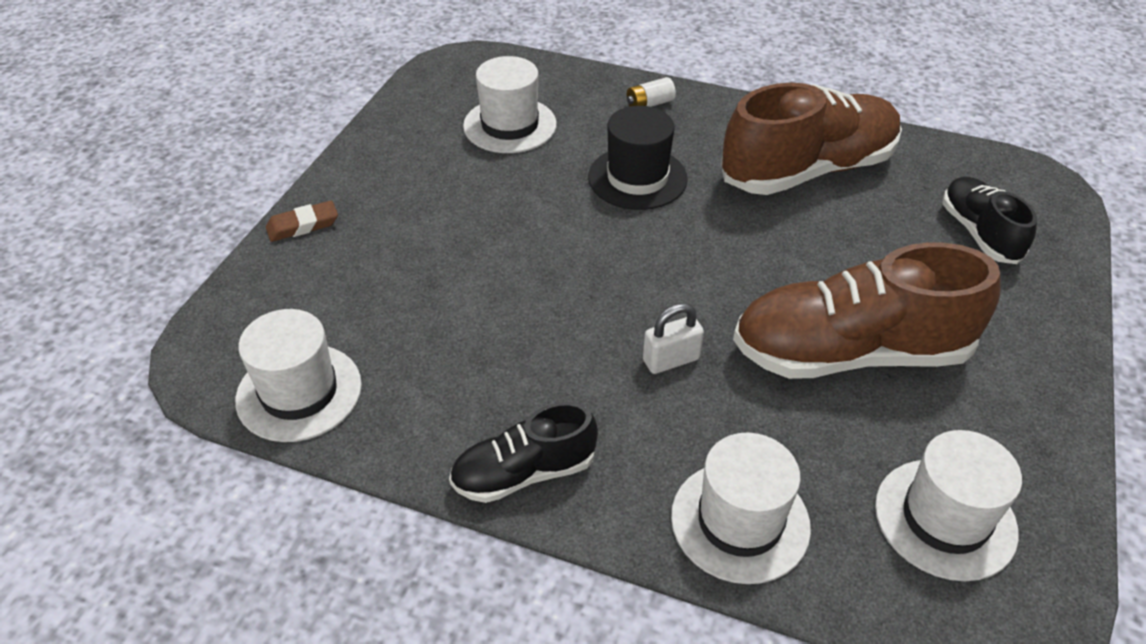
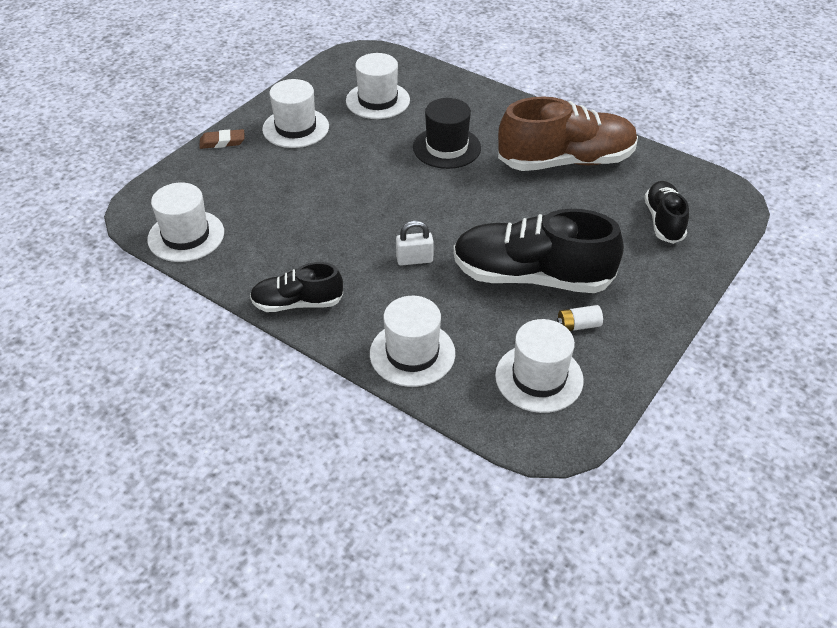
camera: 15 degrees right, 0 degrees up
(407, 185) = (296, 128): none -> white hat
(649, 104) = (478, 101): white battery -> white battery (578, 325)
(849, 353) = (531, 277): brown shoe -> black shoe

